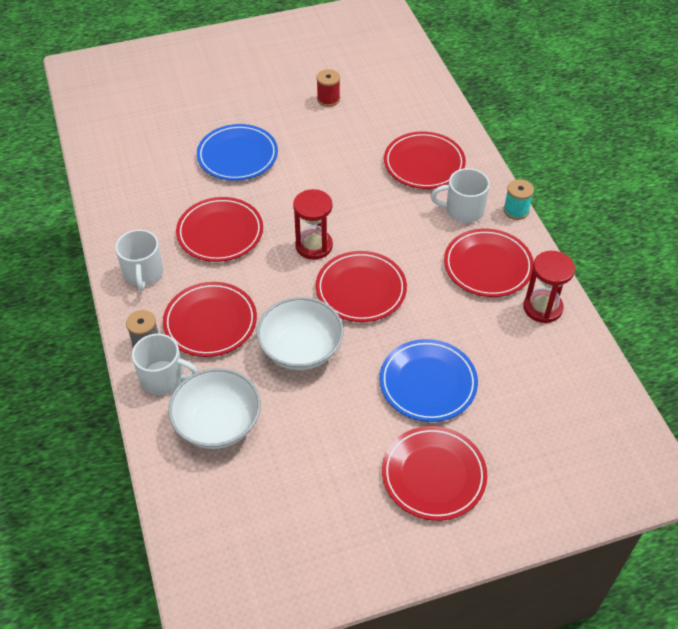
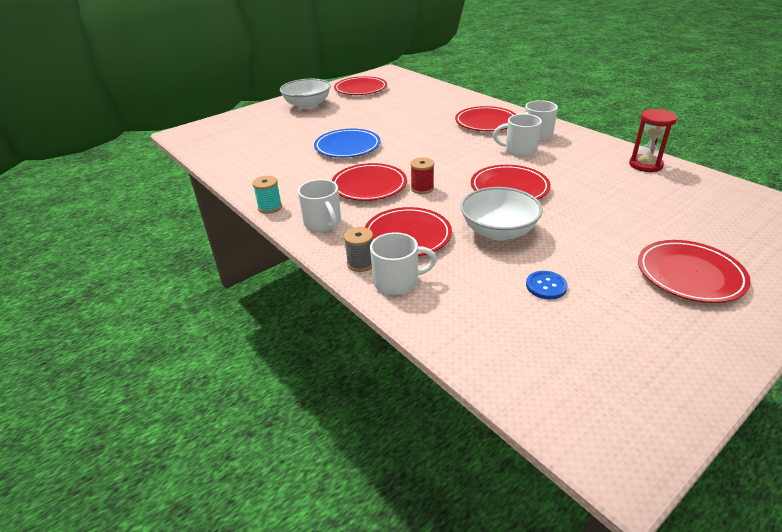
camera: 20 degrees left, 15 degrees down
(218, 423) = (475, 298): white bowl -> white bowl (307, 105)
(290, 435) = (546, 286): none -> blue button
(314, 246) = (449, 175): red hourglass -> none
(328, 99) = (390, 110): red spool -> red spool (422, 188)
(422, 230) = (519, 150): none -> white mug
(428, 383) = (617, 223): blue plate -> none
(488, 266) = (584, 155): red plate -> red plate (360, 89)
(516, 210) = (571, 128): turquoise spool -> turquoise spool (270, 207)

